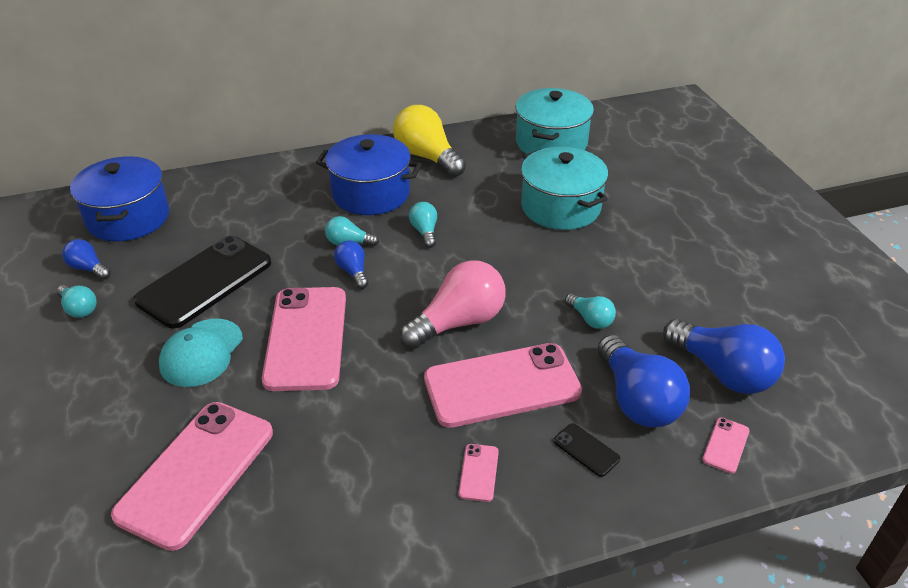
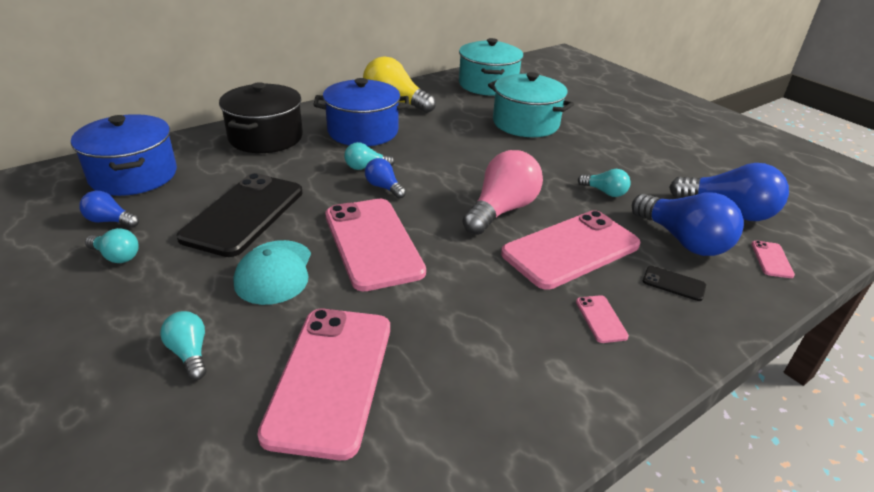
camera: 20 degrees left, 5 degrees down
(269, 188) = (266, 137): none -> black pot
(425, 232) = (427, 152): turquoise light bulb -> turquoise light bulb (189, 353)

